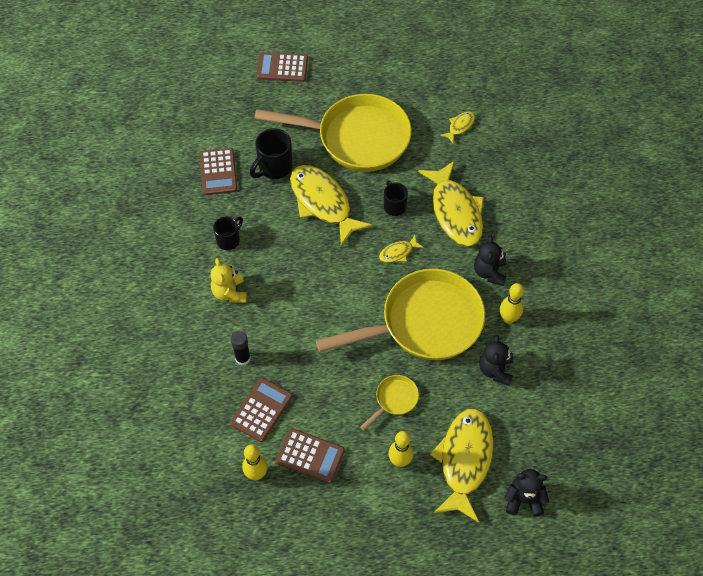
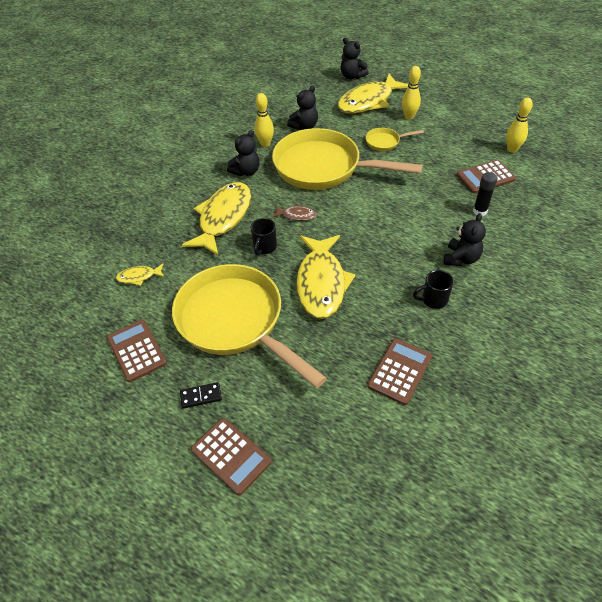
camera: 140 degrees left, 10 degrees down
(230, 292) = (461, 258): yellow teddy bear -> black teddy bear
(274, 167) = (338, 341): black mug -> none
(310, 456) = (467, 142): brown calculator -> brown calculator (136, 350)
(331, 84) = (201, 396): none -> black domino
(398, 252) = (297, 215): yellow fish -> brown fish

